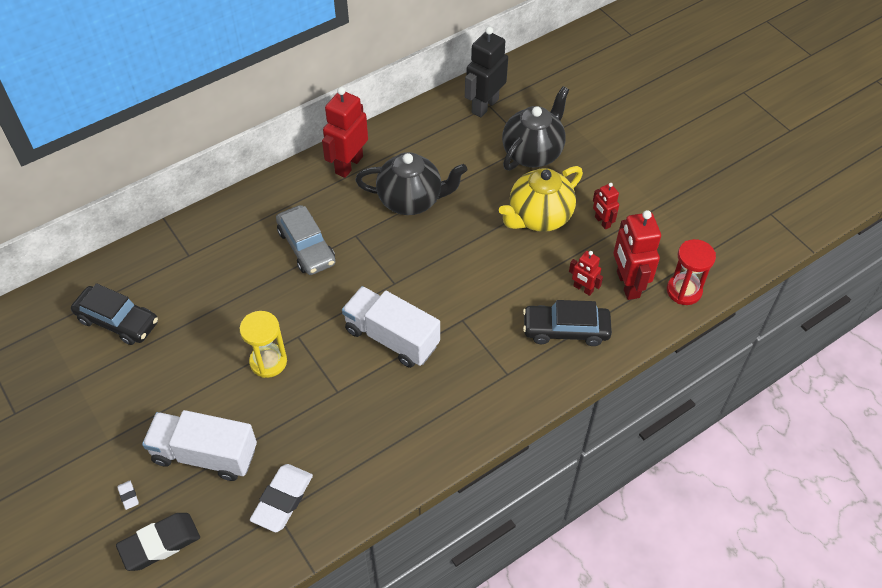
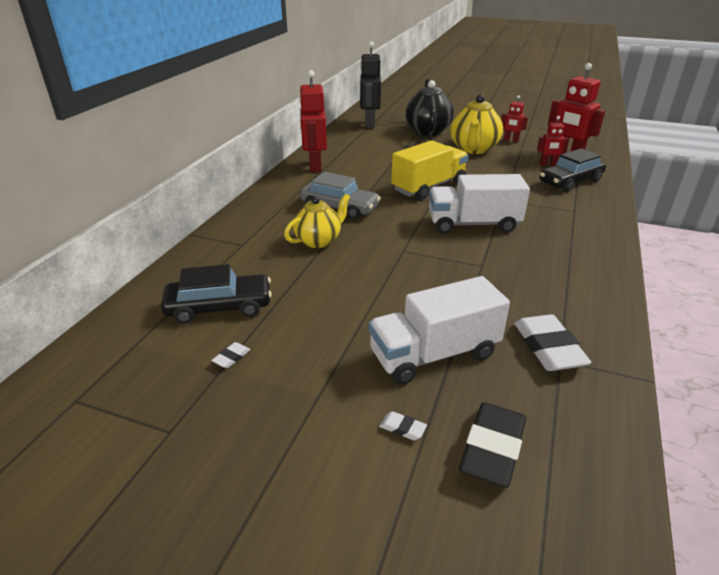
camera: 35 degrees left, 20 degrees down
(87, 375) = (231, 357): none -> white eraser
(247, 284) = (319, 241): none -> yellow teapot
(268, 362) = (401, 273): yellow hourglass -> none
(411, 200) = (383, 166): black teapot -> none
(416, 259) = (428, 187): none -> yellow truck
(684, 291) = (598, 148): red hourglass -> none

